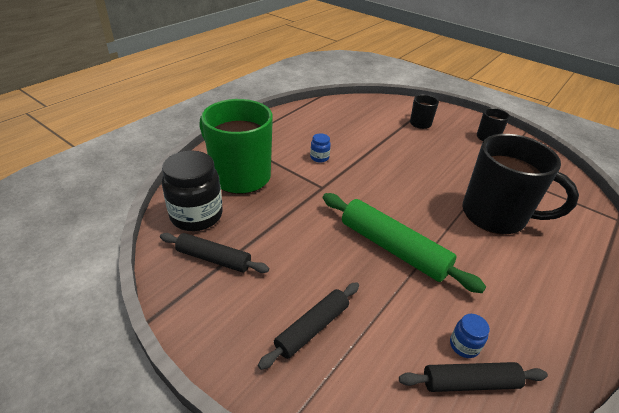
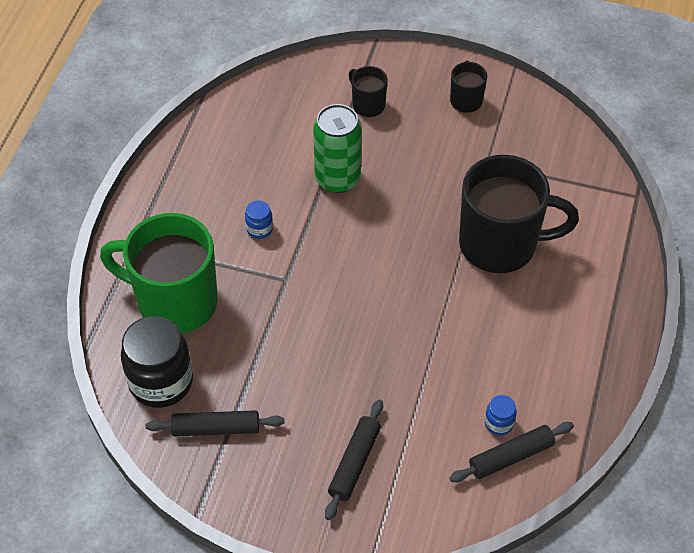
camera: 20 degrees left, 15 degrees up
(385, 149) = (337, 178): none -> green can
(393, 248) = (400, 338): green rolling pin -> none

